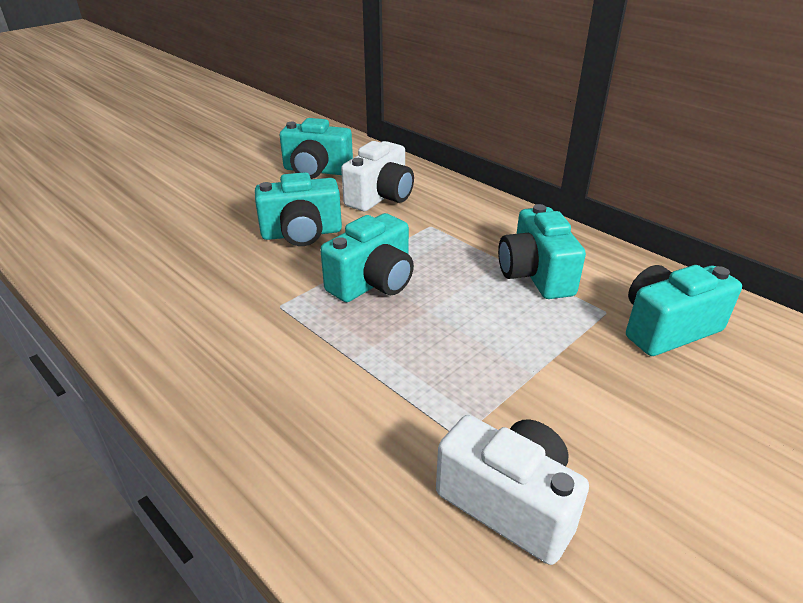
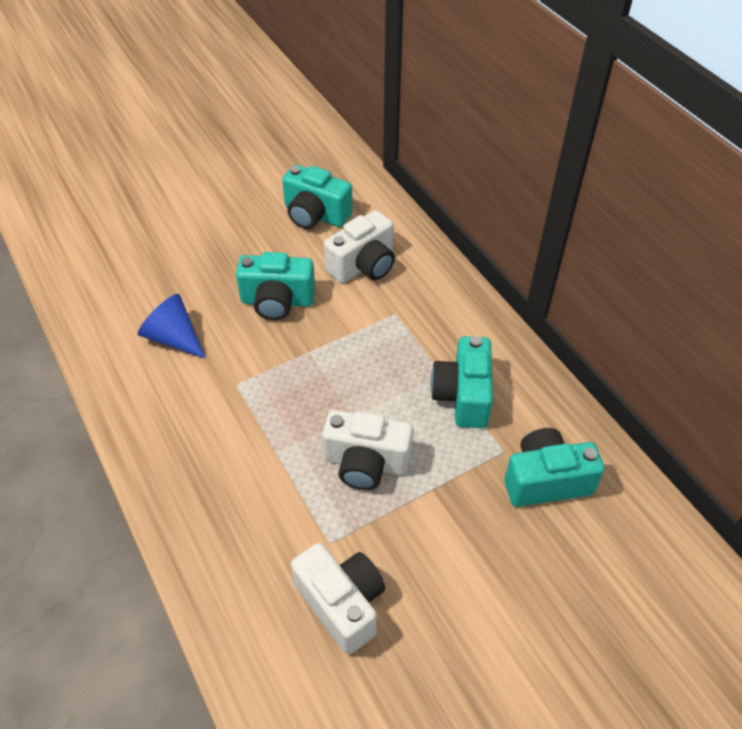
camera: 15 degrees right, 15 degrees up
(191, 278) = (174, 338): none -> blue cone
(373, 282) = (319, 374): turquoise camera -> none
(463, 349) = (366, 463): none -> white camera

